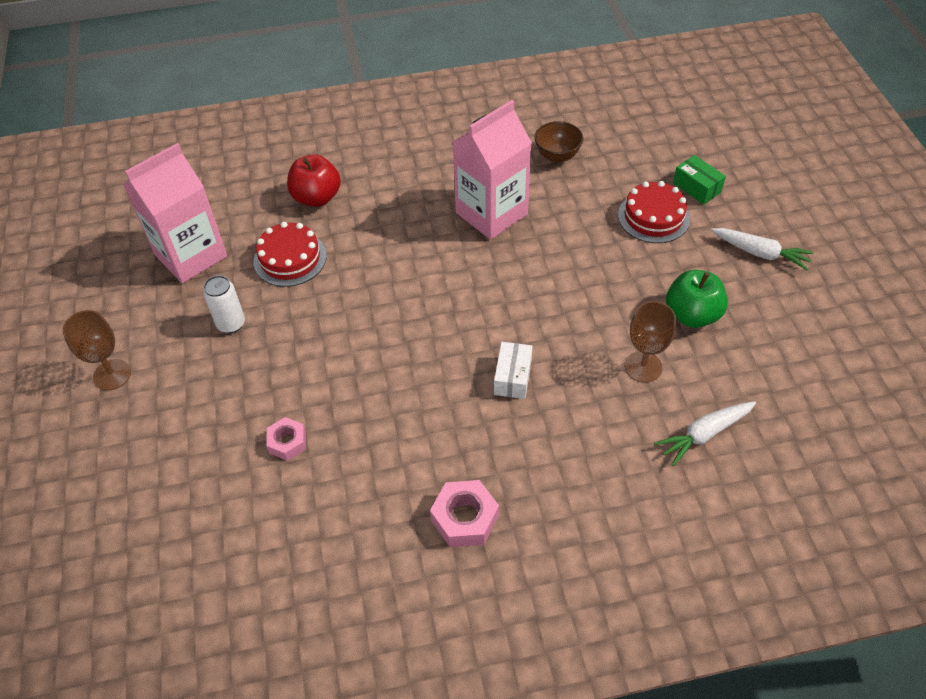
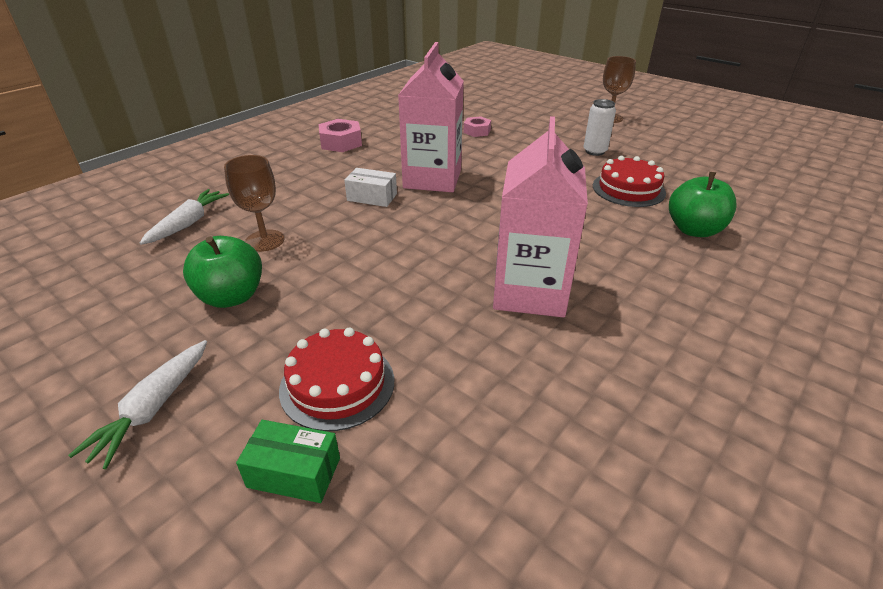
camera: 140 degrees right, 15 degrees down
(191, 255) = (689, 165): pink carton -> pink carton (432, 179)
(317, 197) = (694, 230): red apple -> green apple
(513, 377) = (372, 197): white box -> white box turned 45 degrees counterclockwise
(557, 156) = (546, 406): brown bowl -> none
(760, 253) = (153, 408): white carrot -> white carrot turned 60 degrees counterclockwise

